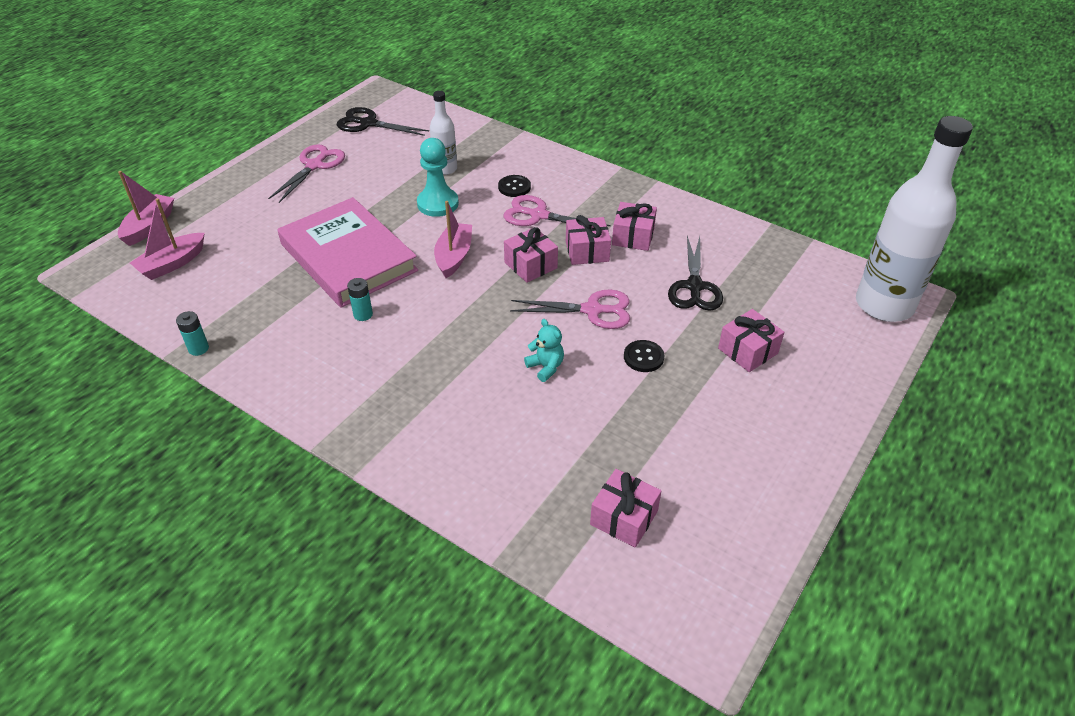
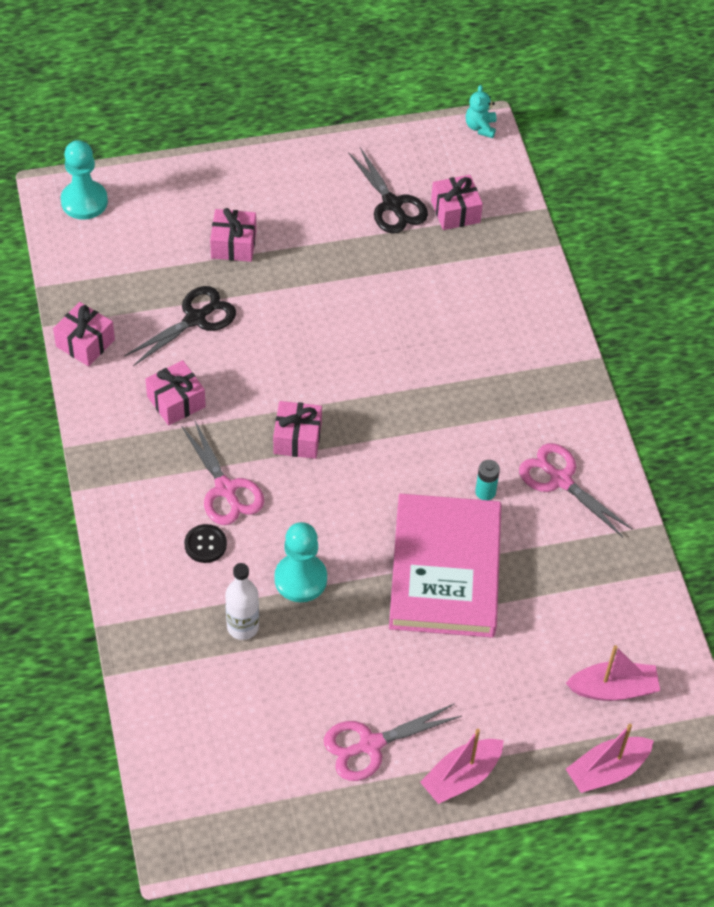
camera: 140 degrees left, 10 degrees up
(198, 348) = (645, 556): turquoise battery -> none
(368, 123) = (248, 781): black scissors -> black scissors (392, 204)
(454, 256) = (351, 498): pink boat -> pink boat (461, 777)
(545, 367) = (391, 339): turquoise teddy bear -> turquoise teddy bear (480, 127)
(587, 251) = (234, 416): pink gift -> pink gift (85, 343)
(592, 310) = (300, 358): pink scissors -> pink scissors (560, 480)
(643, 357) = (312, 294): black button -> none
(884, 305) = (84, 201): white bottle -> turquoise pawn

